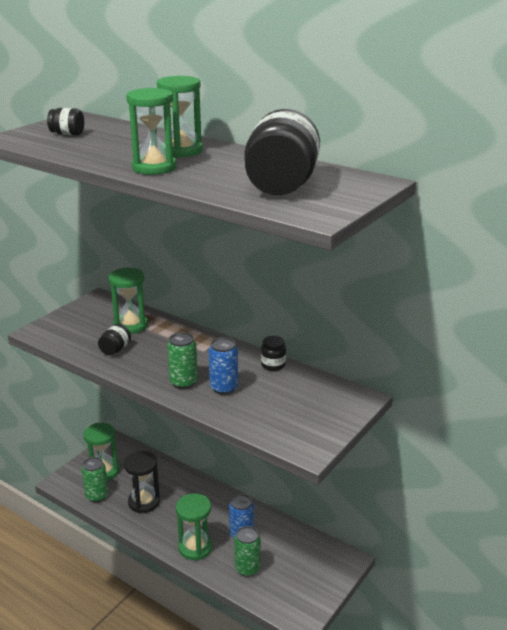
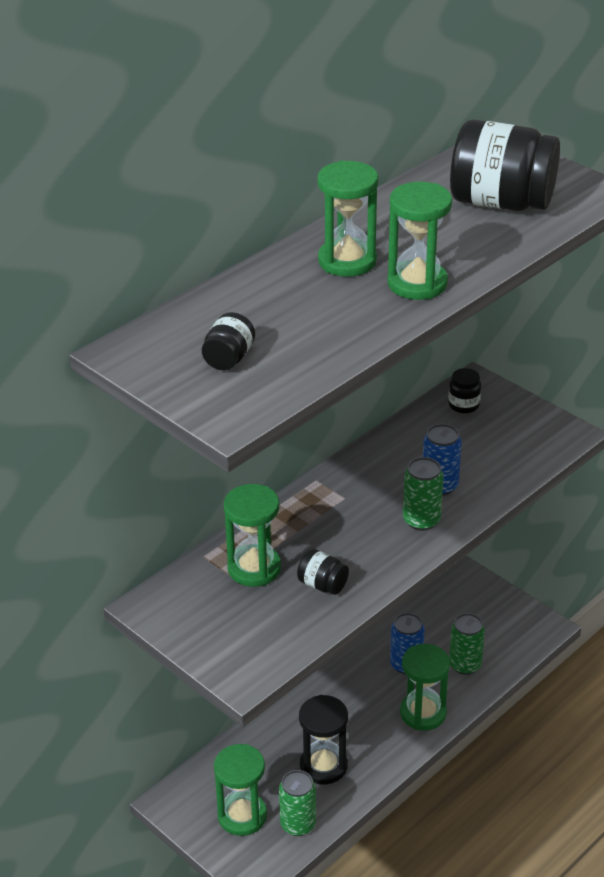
camera: 80 degrees left, 10 degrees up
(273, 365) = (393, 440): black jar -> black jar (463, 405)

